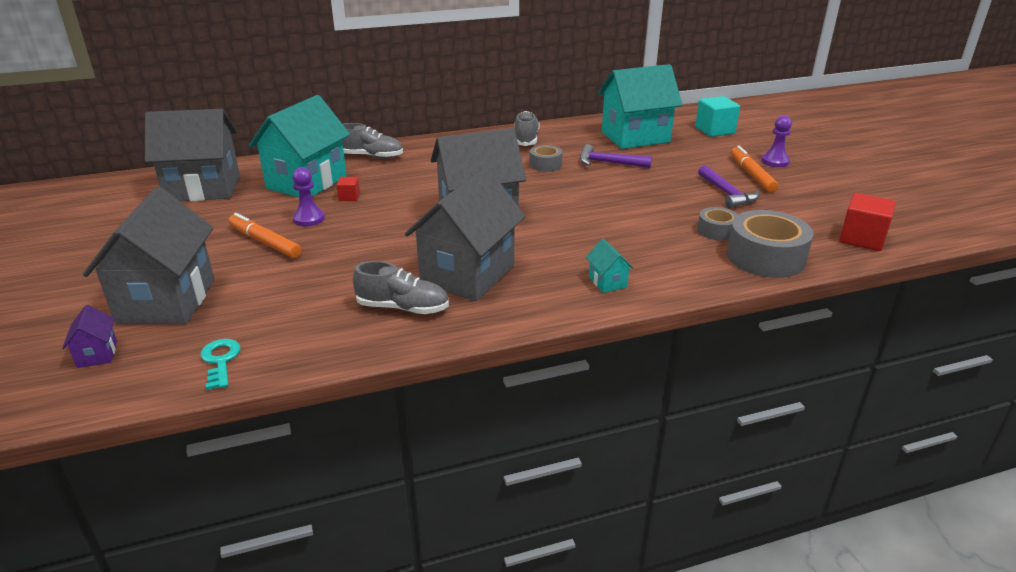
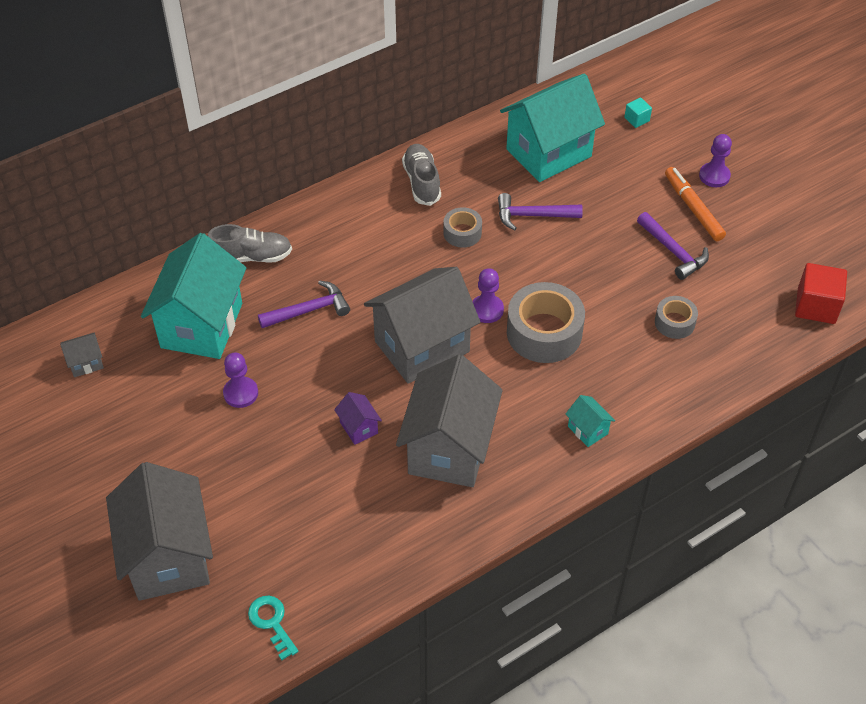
camera: 15 degrees left, 20 degrees up
(97, 354) = (149, 643): purple house -> purple house (359, 428)
(203, 188) = (86, 363): grey house -> grey house, size x0.41
(265, 242) = (215, 444): orange marker -> none
(349, 197) = (265, 344): red cube -> none
(396, 185) = (309, 310): none -> purple hammer
(403, 308) = (406, 512): grey shoe -> none
(545, 203) = (487, 310): none -> purple pawn
(714, 130) = (636, 119): turquoise cube -> turquoise cube, size x0.52
(765, 257) = (729, 357): grey tape -> grey tape (544, 332)

